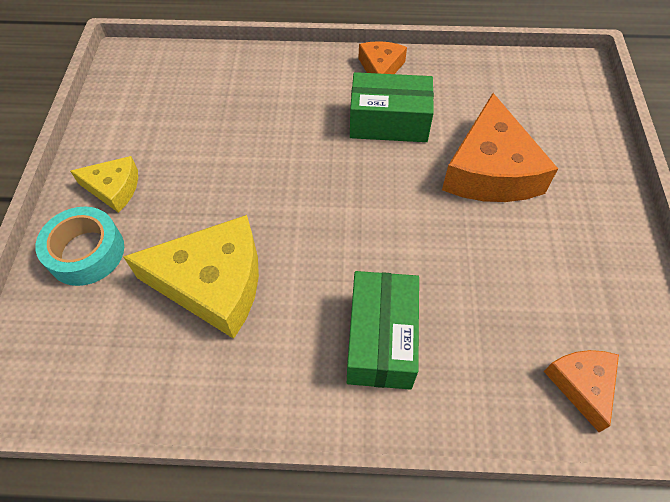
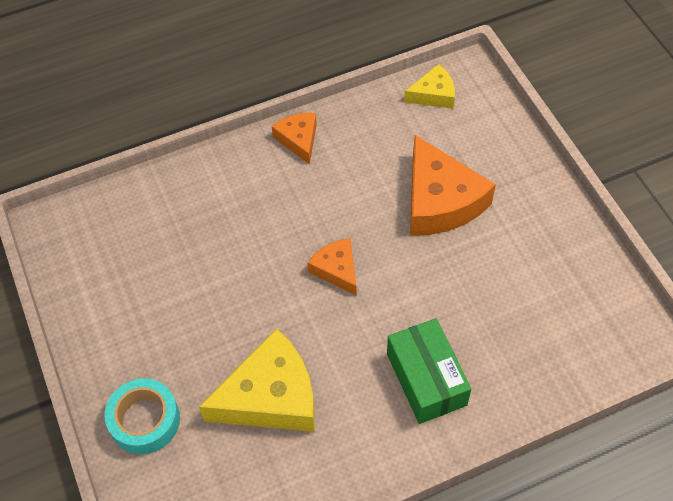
camera: 25 degrees left, 0 degrees up
(114, 188) = (129, 355): yellow cheese -> yellow cheese (433, 94)
(389, 122) = (334, 190): green box -> none
(582, 384) = (582, 345): orange cheese -> orange cheese (336, 269)

